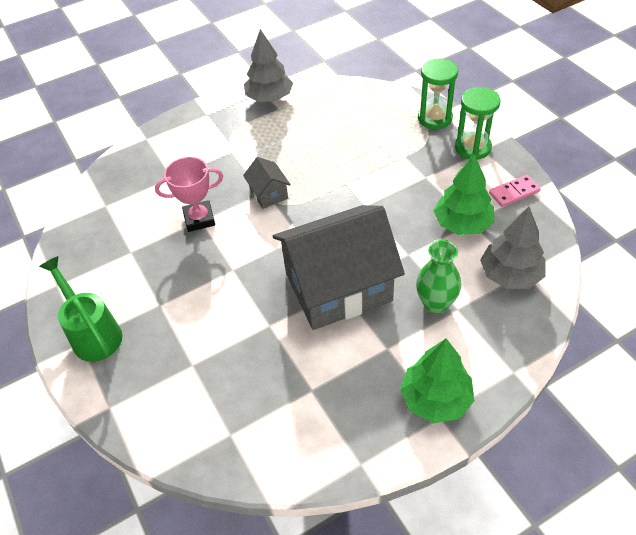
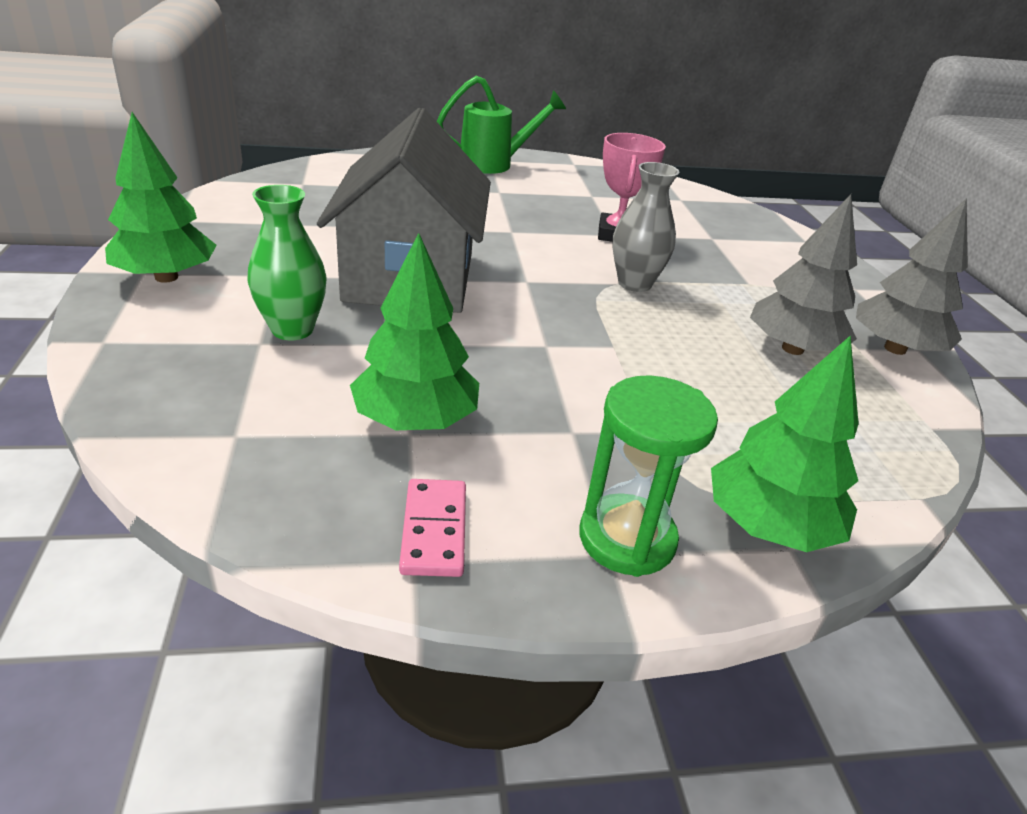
camera: 105 degrees right, 15 degrees down
(268, 194) = (634, 284): grey house -> grey vase
(434, 118) = (769, 526): green hourglass -> green tree
(510, 275) = (249, 418): grey tree -> grey tree (792, 348)

